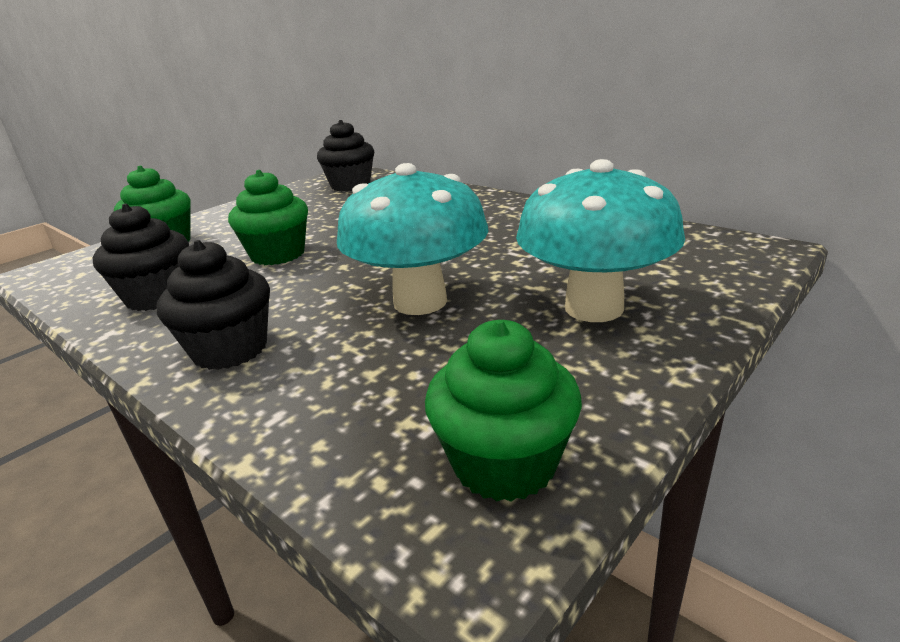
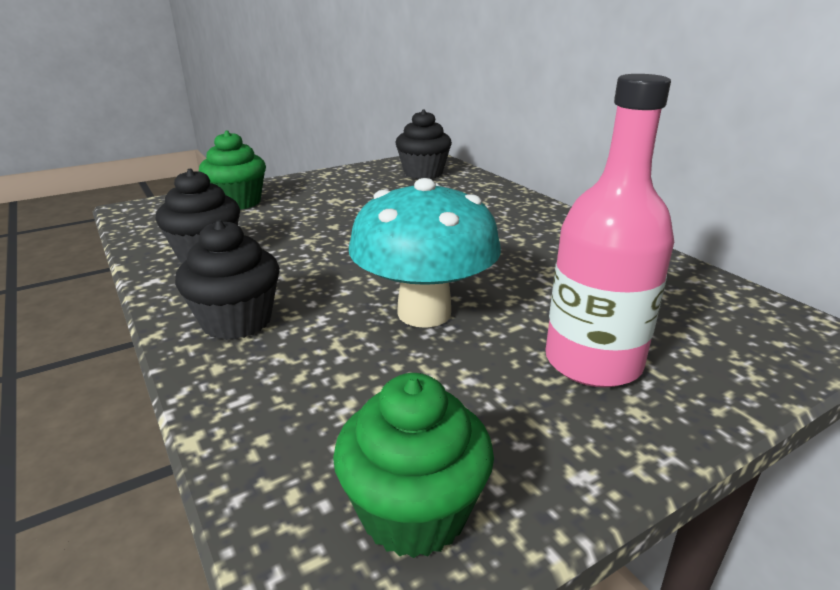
camera: 15 degrees right, 0 degrees up
(278, 254) = (323, 233): green cupcake -> none
(594, 308) = (593, 362): turquoise mushroom -> pink bottle

